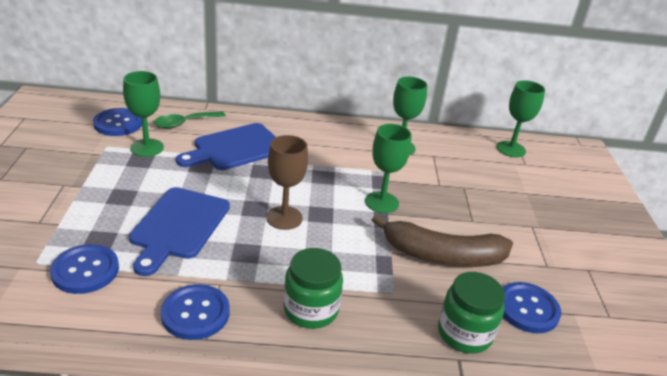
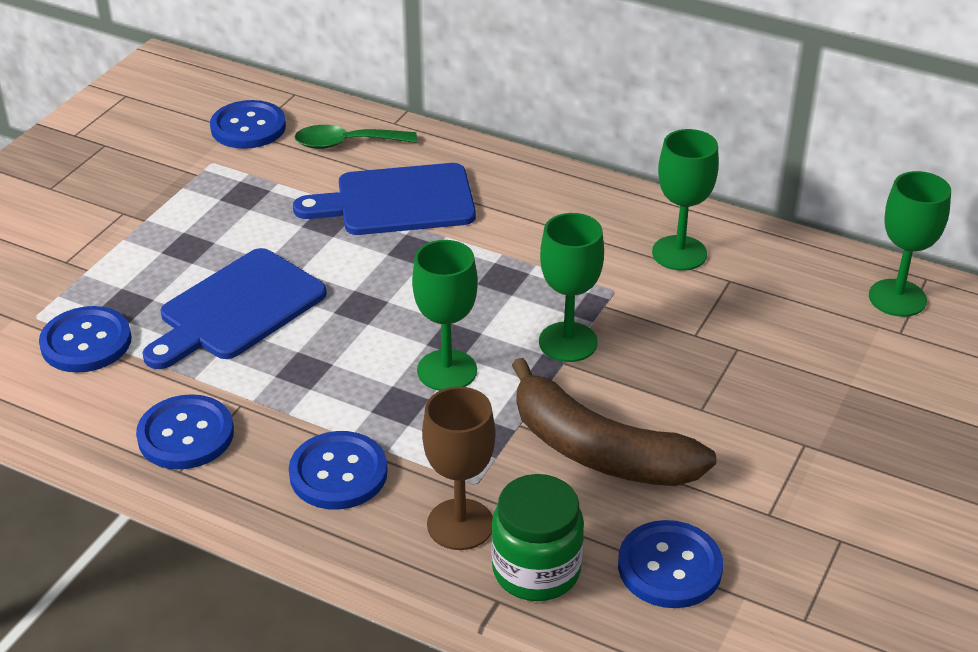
camera: 30 degrees right, 5 degrees up
(147, 148) = (266, 176): green goblet -> green goblet (447, 370)
(284, 218) = (394, 331): brown goblet -> brown goblet (460, 524)
(311, 310) = (338, 473): green jar -> blue button

